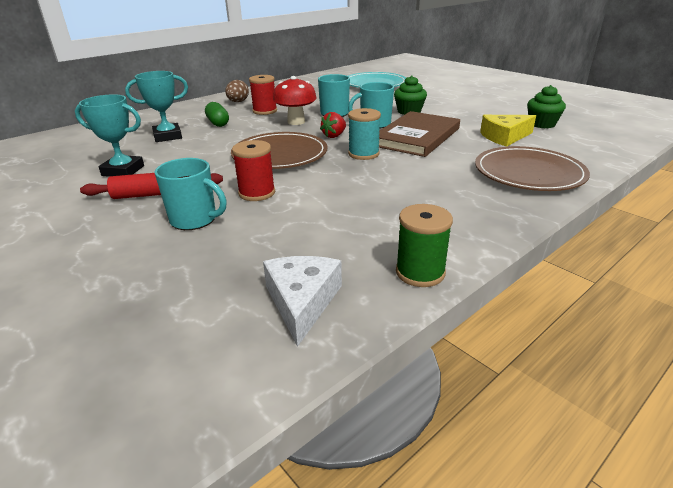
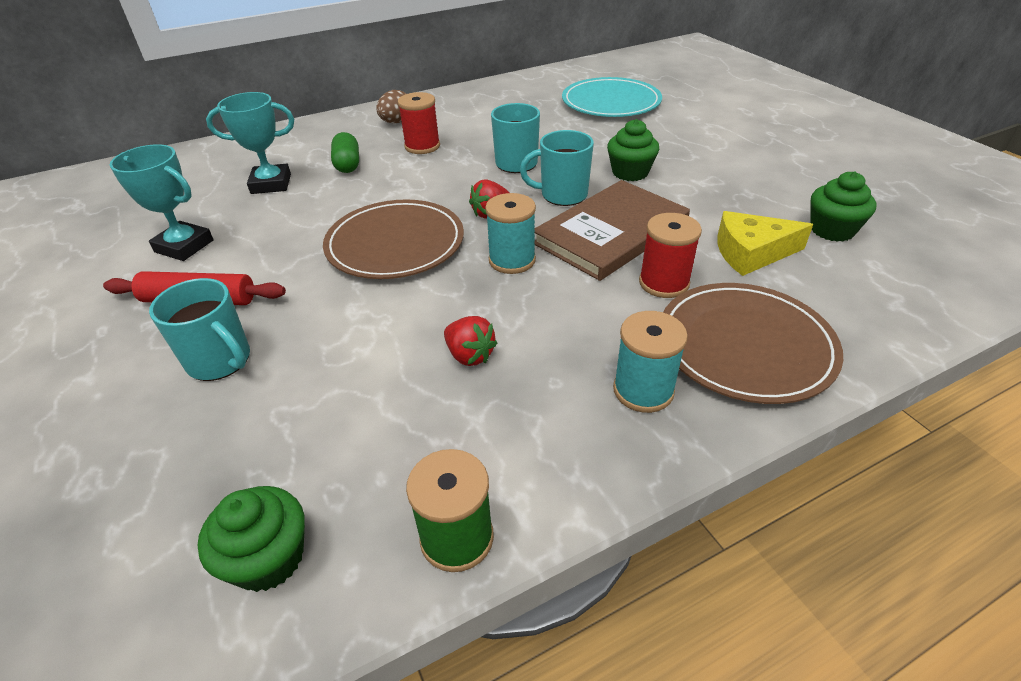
camera: 15 degrees right, 10 degrees up
(257, 193) = (324, 320): red spool -> red spool (664, 283)
(296, 122) = (453, 175): red mushroom -> none
(302, 302) = (268, 558): white cheese -> green cupcake
(368, 196) = (470, 355): none -> red strawberry
(485, 197) = (643, 390): none -> turquoise spool

